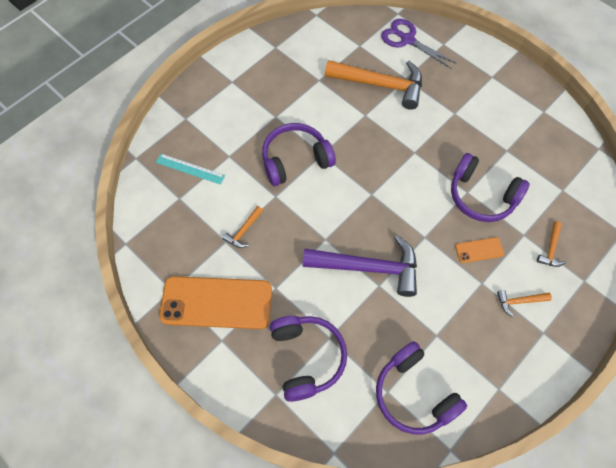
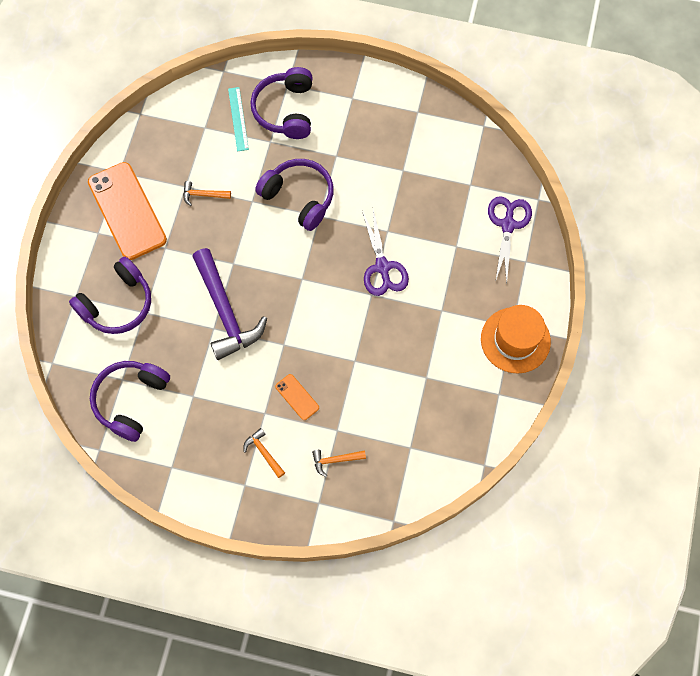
camera: 60 degrees right, 5 degrees up
(380, 85) = (432, 227): orange hammer -> none
(395, 133) = (382, 267): none -> purple scissors
(481, 196) = (358, 375): purple headphones -> purple headphones (286, 110)
(504, 80) = (515, 340): none -> orange hat

